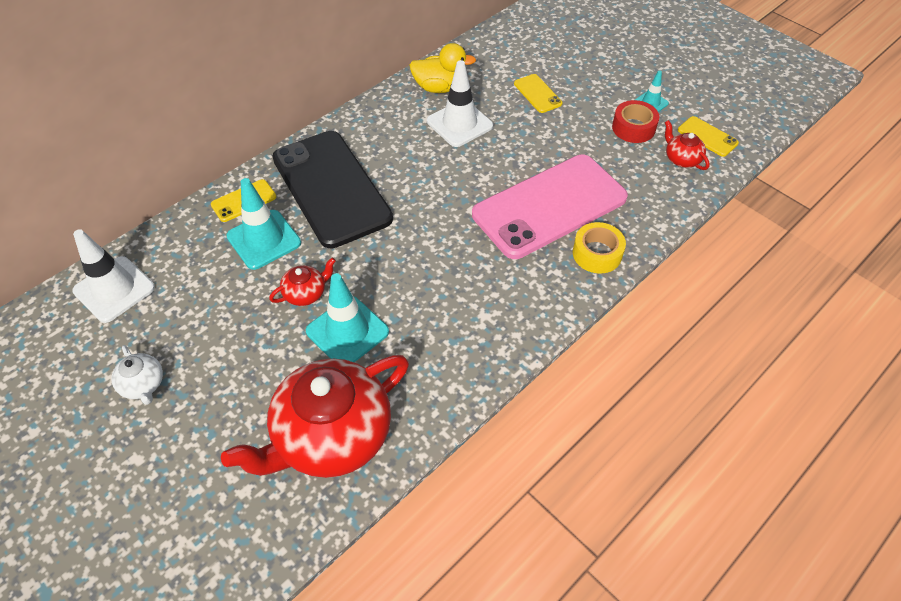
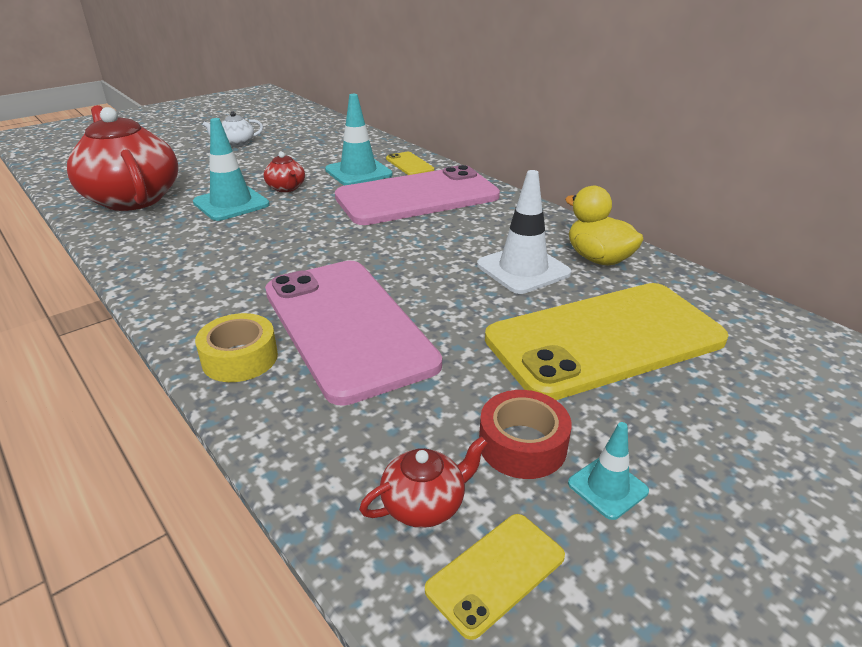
camera: 95 degrees right, 20 degrees down
(114, 289) = (329, 132): white traffic cone -> none
(331, 188) = (417, 197): black phone -> pink phone
(440, 88) = (598, 259): yellow duck -> yellow duck turned 135 degrees clockwise
(537, 94) = (604, 339): yellow phone -> yellow phone, size x2.45

